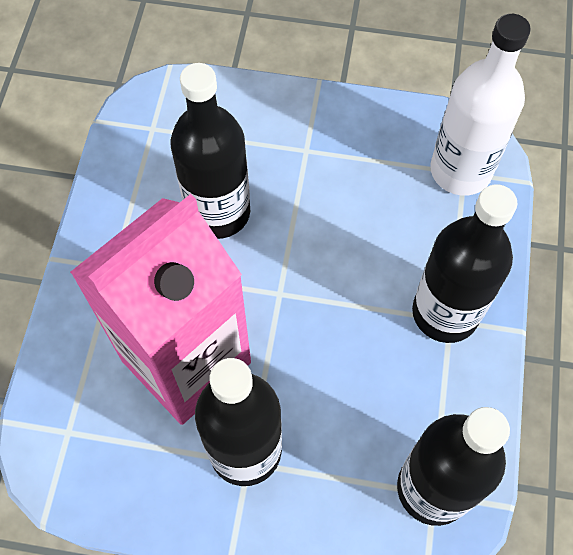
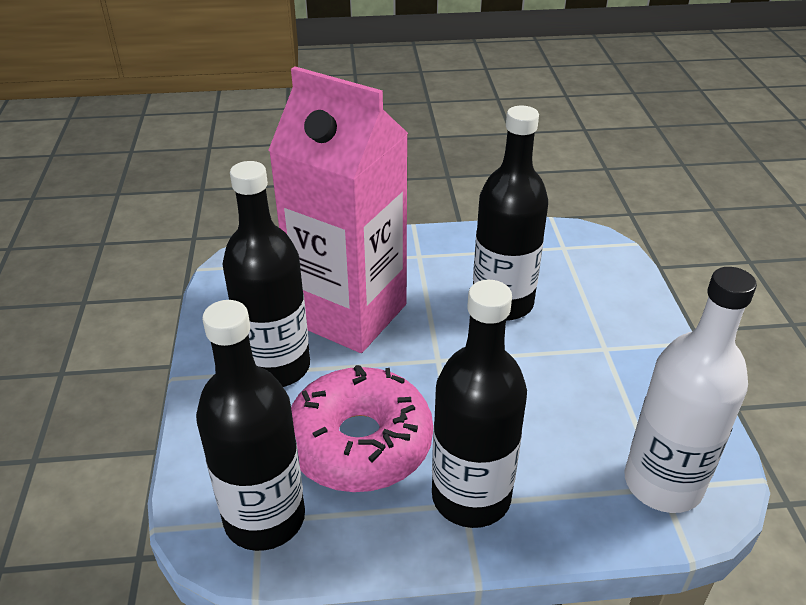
camera: 75 degrees right, 25 degrees down
(366, 389) = (360, 443): none -> pink donut

